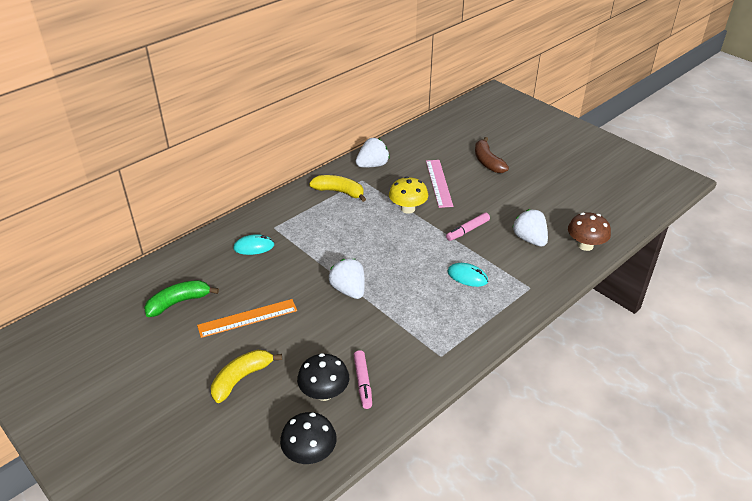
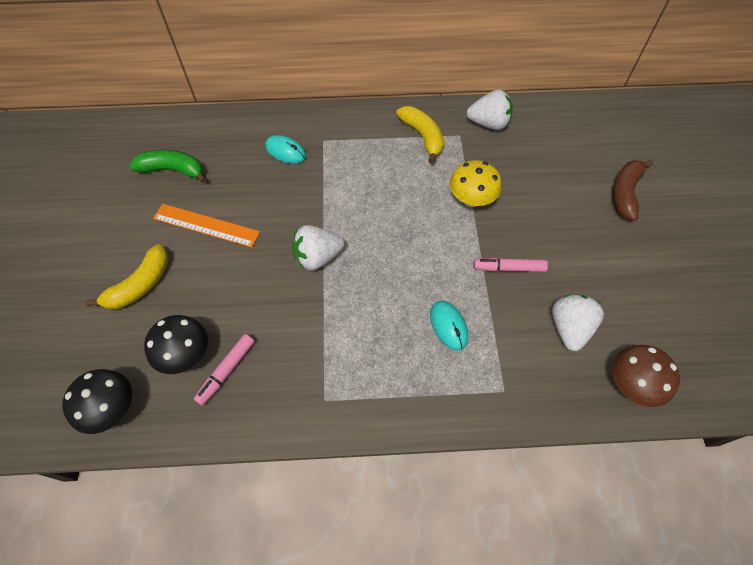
camera: 40 degrees right, 20 degrees up
(241, 378) = (140, 285): yellow banana -> yellow banana turned 135 degrees clockwise
(348, 290) = (318, 257): white strawberry -> white strawberry turned 120 degrees counterclockwise
(439, 183) = (538, 187): pink ruler -> none

